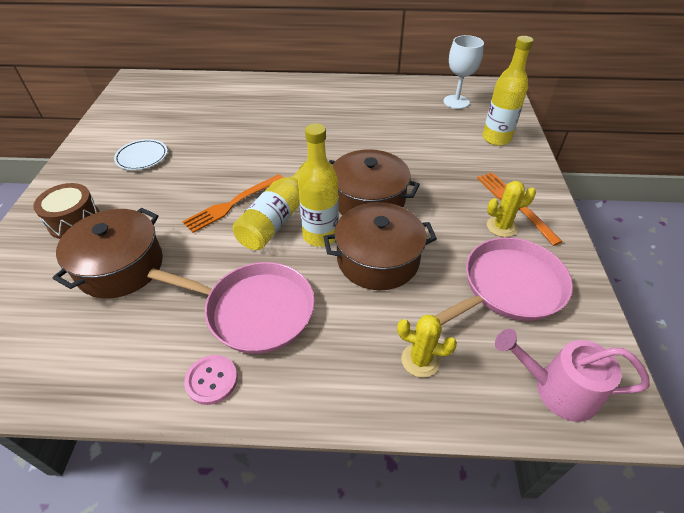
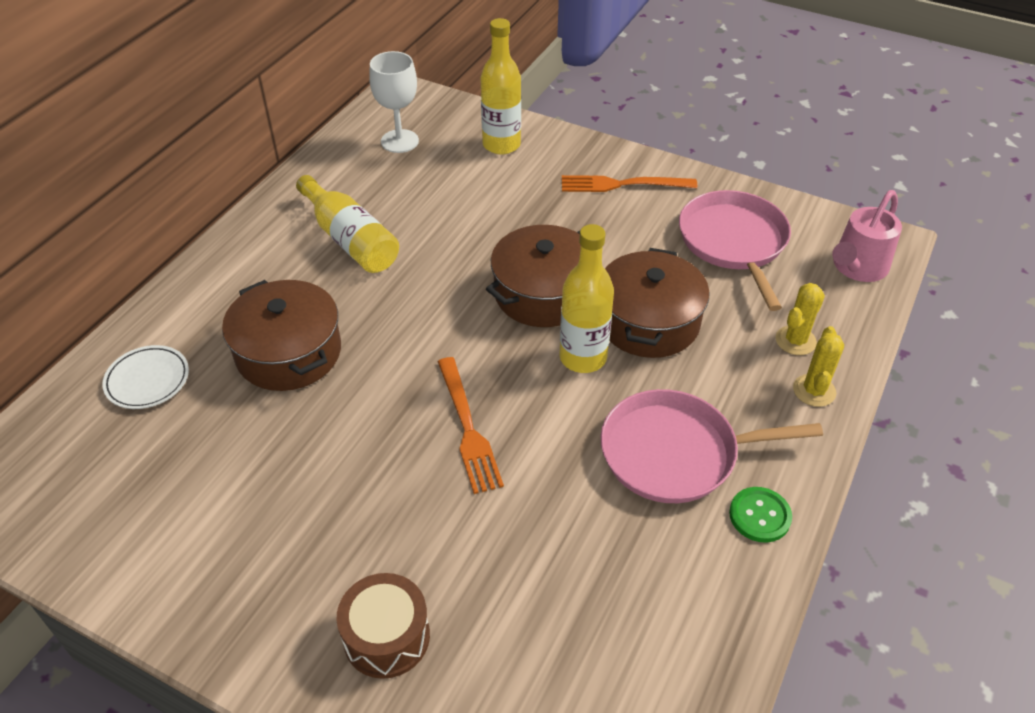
camera: 65 degrees left, 0 degrees up
(120, 266) = (528, 583): brown pot -> brown pot (289, 352)
(142, 157) = (267, 520): white plate -> white plate (147, 380)
(211, 380) = (759, 516): pink button -> green button
(255, 310) = (676, 453): pink pan -> pink pan turned 135 degrees counterclockwise
(277, 218) = (526, 388): yellow bottle -> yellow bottle (350, 239)
(501, 227) = (650, 209): yellow cactus -> yellow cactus (814, 390)

